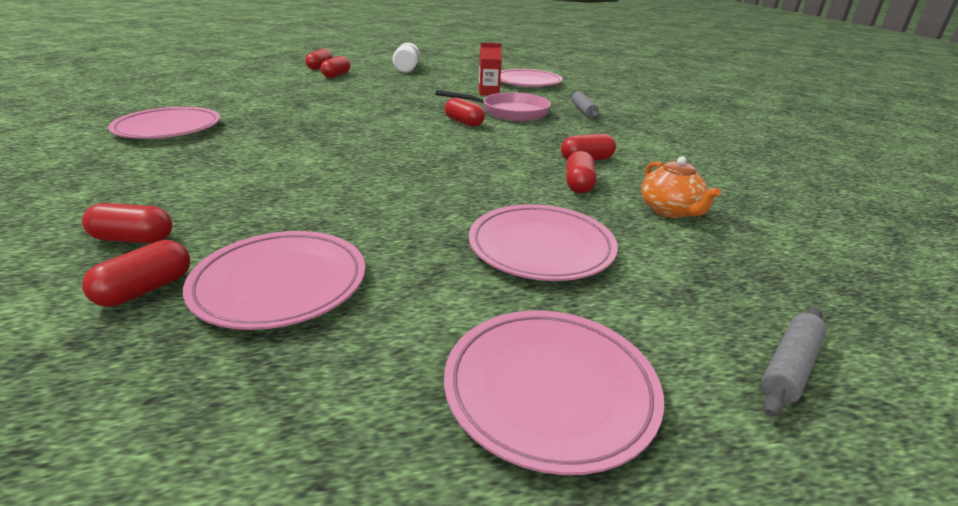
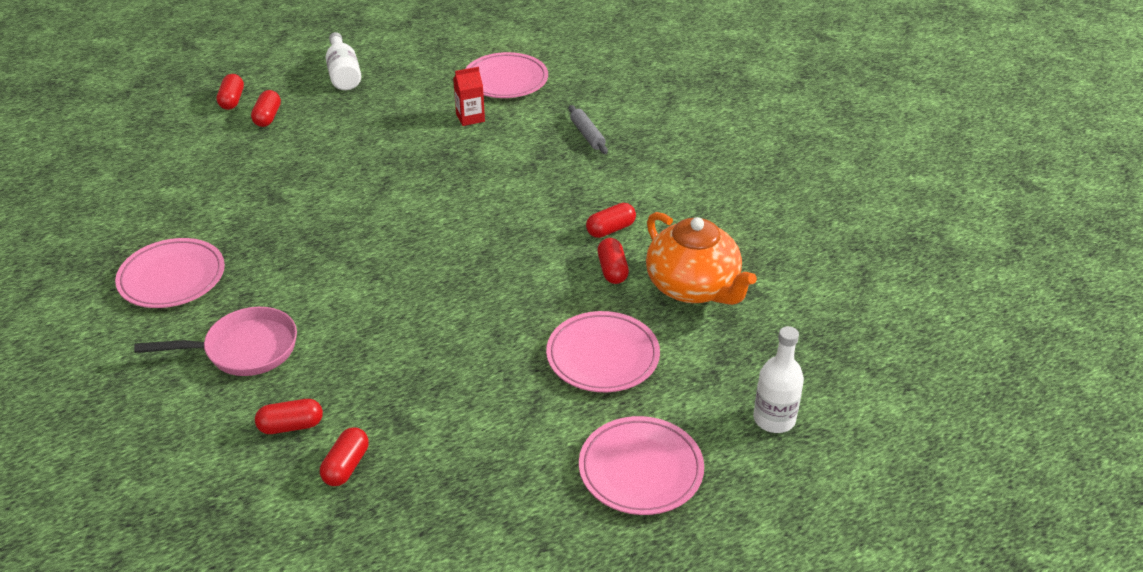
camera: 15 degrees left, 10 degrees up
(280, 284) = (435, 438): pink plate -> none
(464, 122) = (470, 190): red capsule -> none
(509, 112) = (510, 158): pink pan -> pink pan (244, 349)
(670, 211) = (693, 287): orange teapot -> orange teapot, size x1.80
(789, 367) = (774, 419): grey rolling pin -> white bottle

